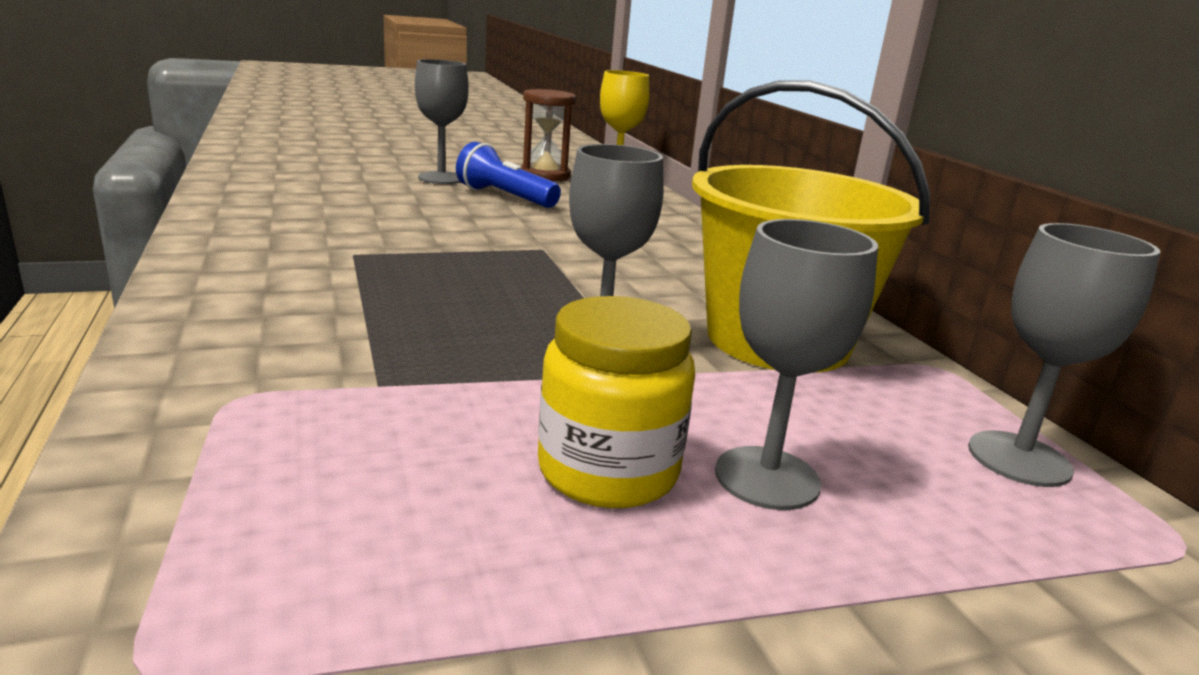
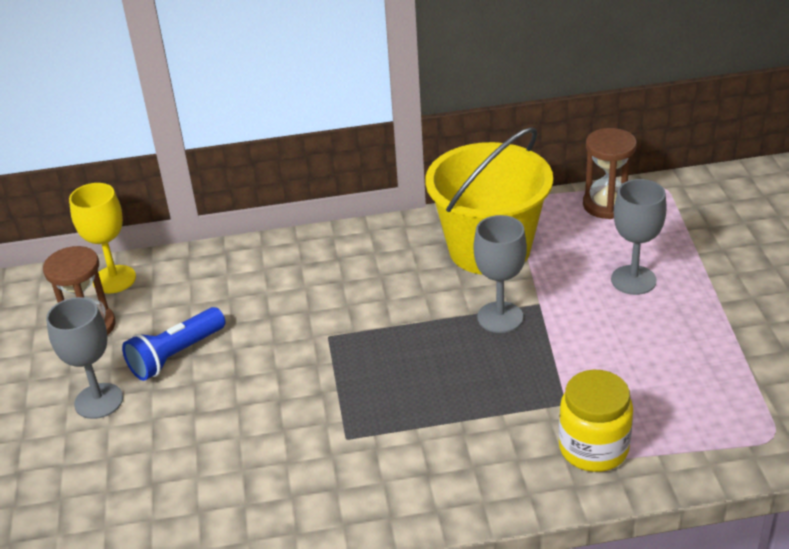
camera: 75 degrees left, 15 degrees up
(608, 471) = (635, 325): yellow jar -> yellow jar (593, 448)
(1019, 459) = (606, 205): grey goblet -> brown hourglass

